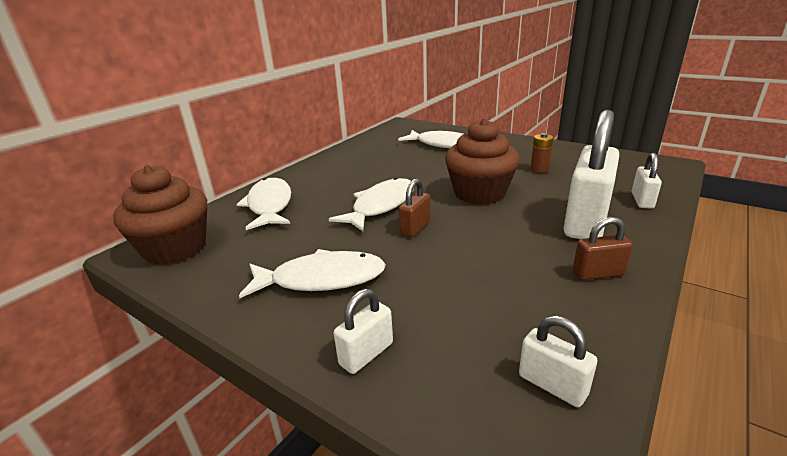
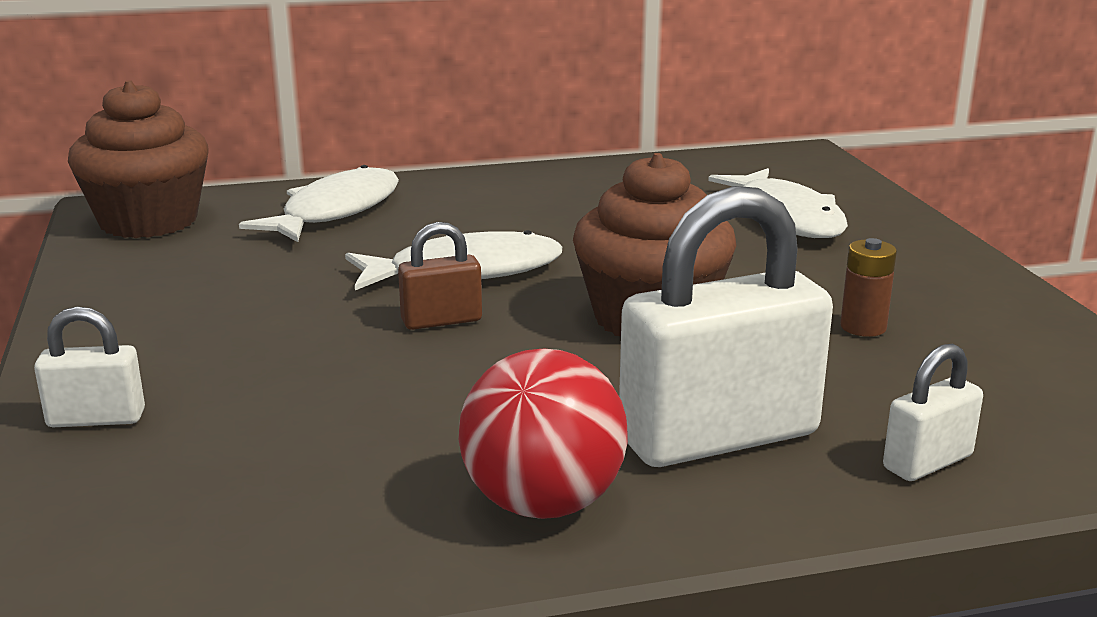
camera: 40 degrees right, 5 degrees down
(321, 279) = (210, 325): white fish -> none
(552, 385) = (187, 558): white padlock -> none
(598, 273) = (543, 503): brown padlock -> red ball

